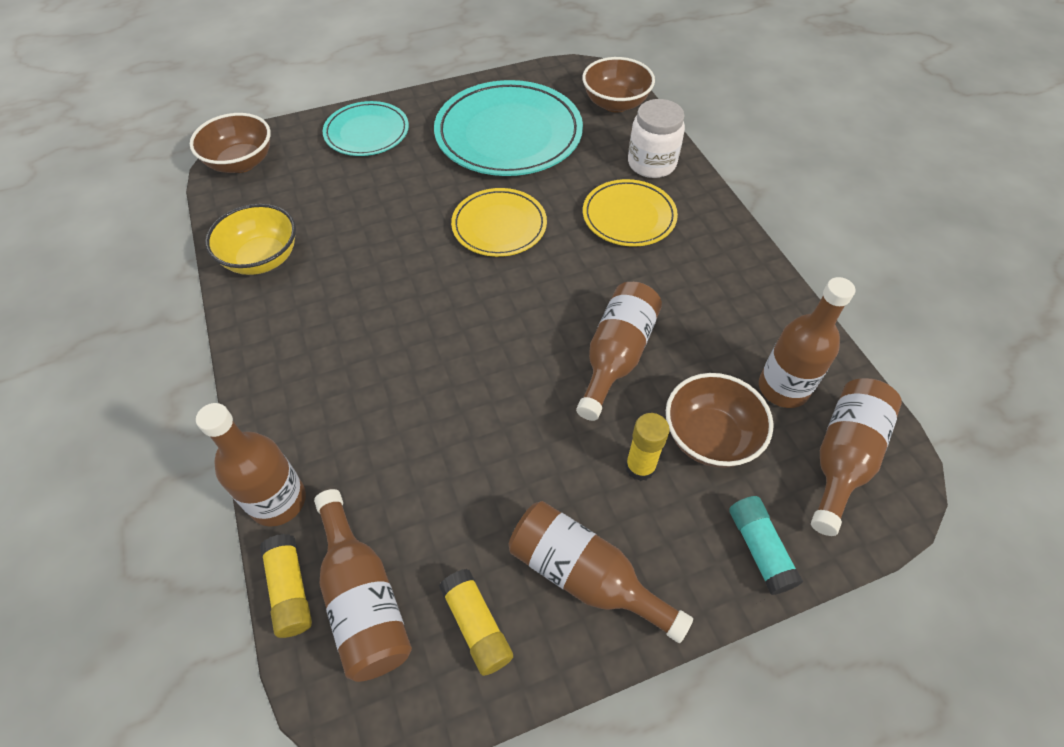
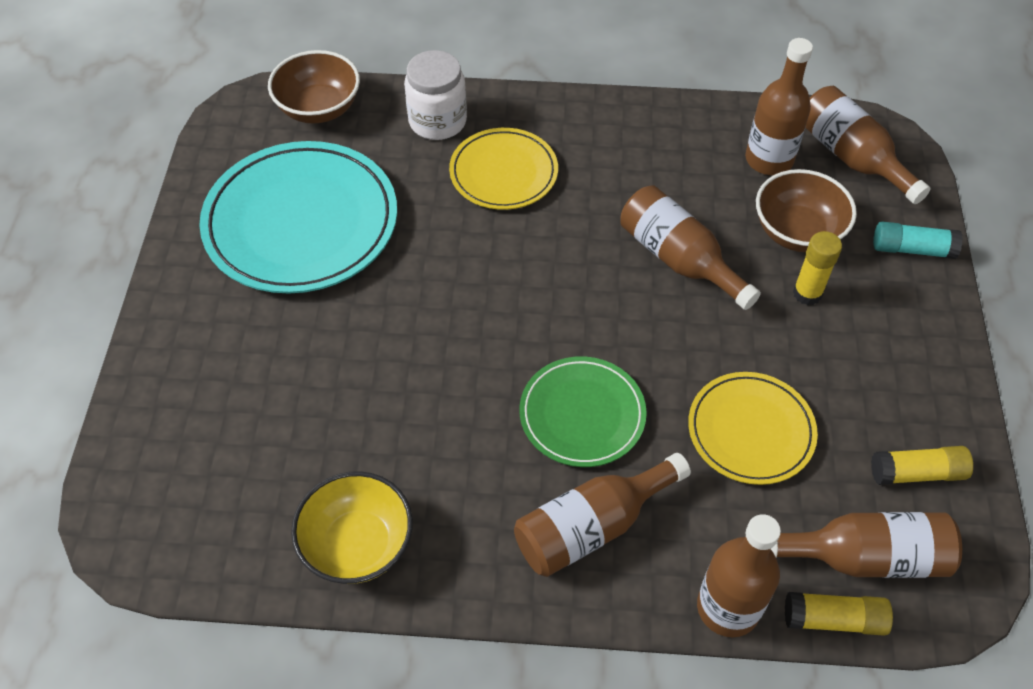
camera: 65 degrees left, 0 degrees up
(241, 163) = (146, 530): brown bowl -> none
(367, 133) = (190, 364): turquoise plate -> none
(422, 343) = (582, 414): none -> green plate
(499, 226) = (449, 286): yellow plate -> yellow plate (750, 431)
(585, 576) = (897, 376): brown bottle -> brown bottle (592, 526)

